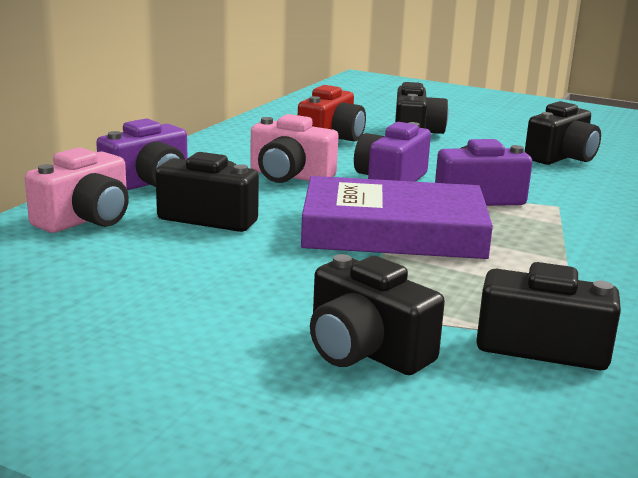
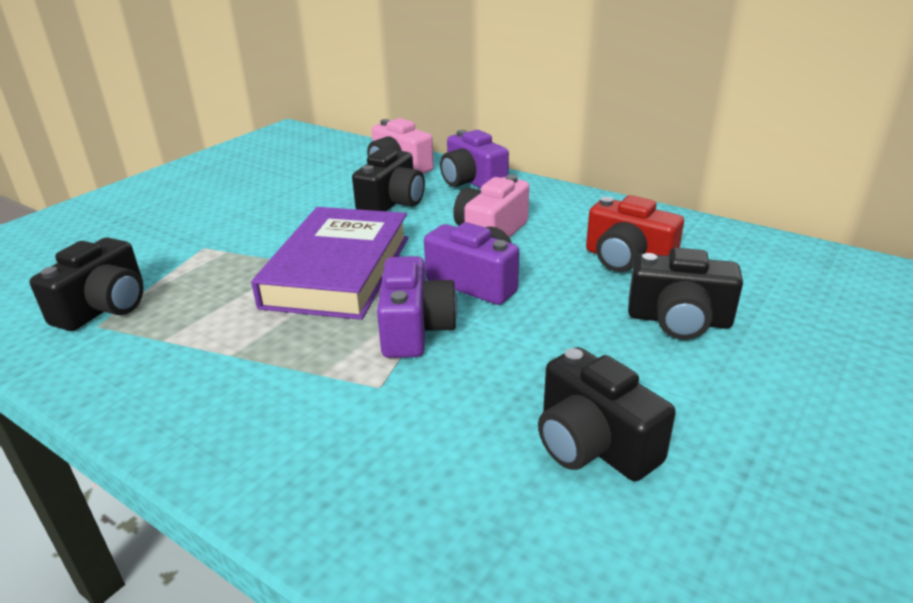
camera: 100 degrees right, 10 degrees up
(365, 351) = (156, 245): black camera -> none

